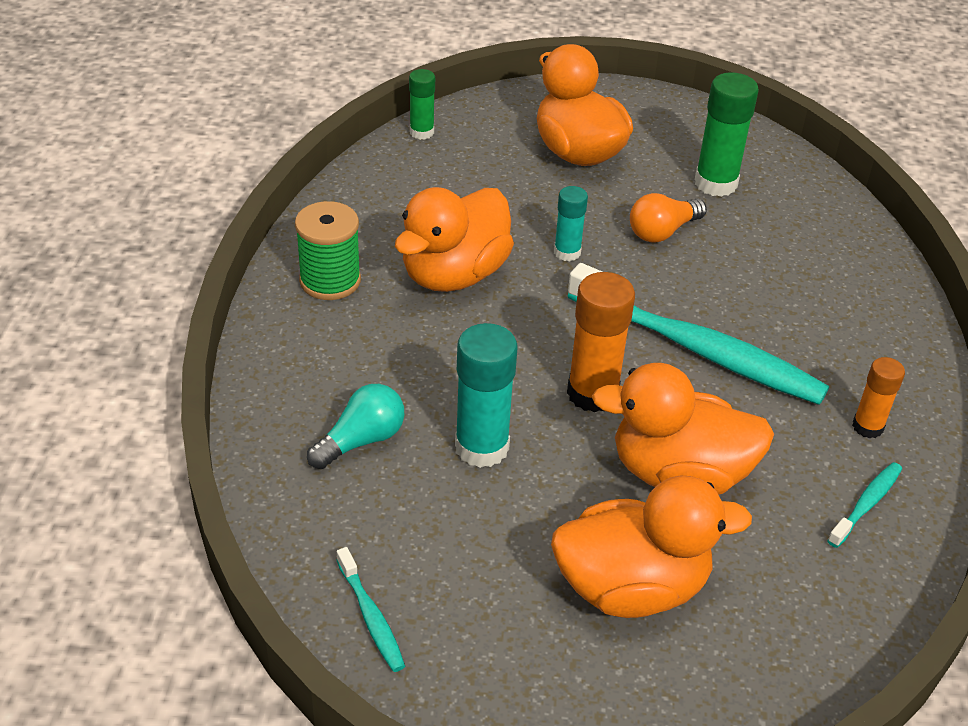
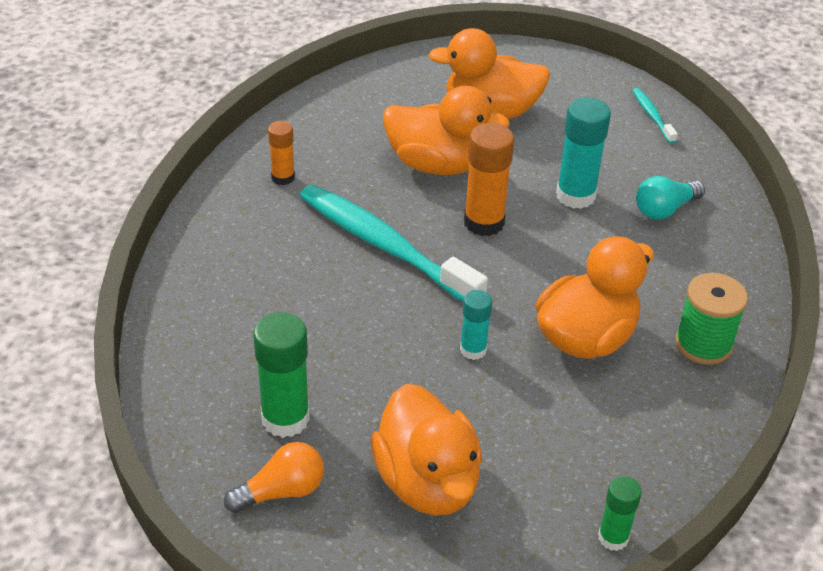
camera: 170 degrees left, 0 degrees up
(662, 231) = (369, 363): orange light bulb -> orange light bulb (281, 491)
(866, 504) = (316, 134): turquoise toothbrush -> none

